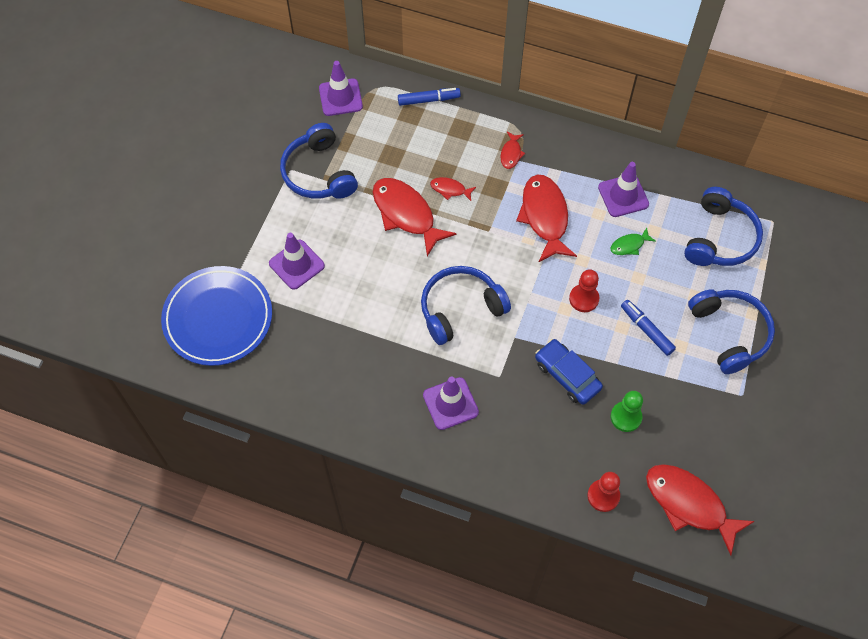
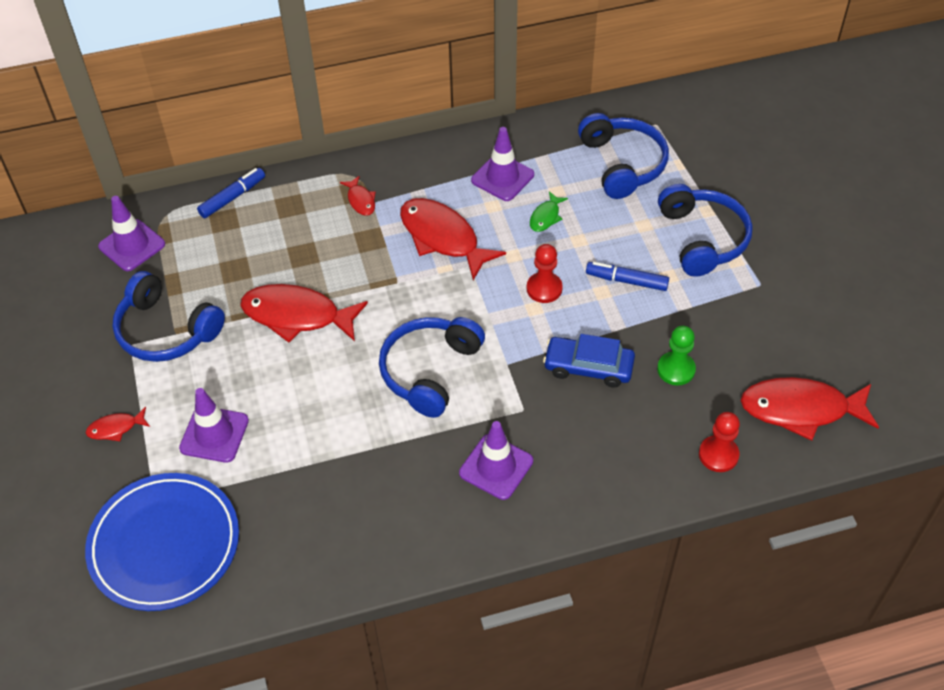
camera: 35 degrees left, 10 degrees down
(450, 189) = (325, 267): red fish -> red fish (115, 428)
(730, 333) = (703, 238): blue headphones -> blue headphones turned 45 degrees clockwise

